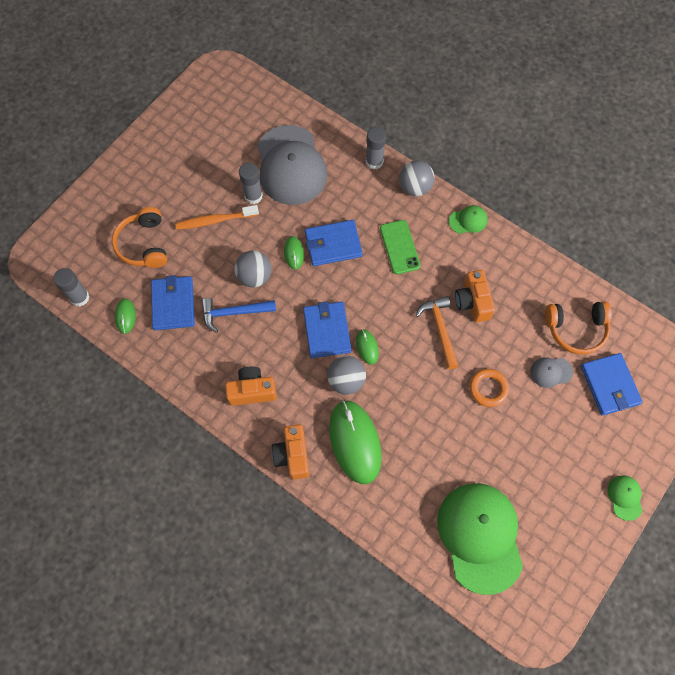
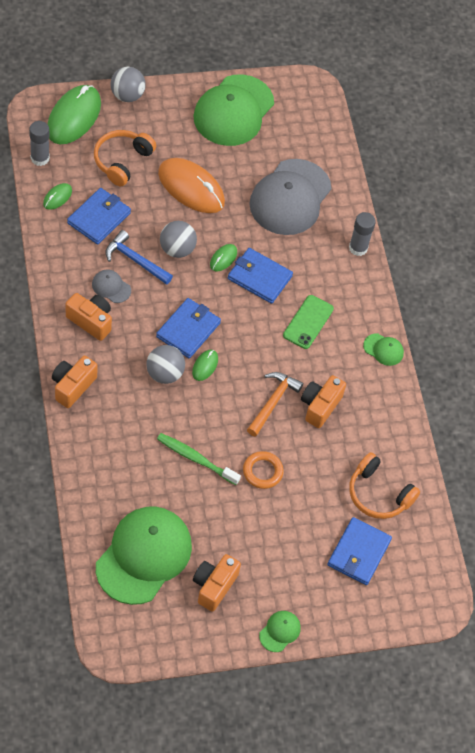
camera: 35 degrees right, 10 degrees down
(184, 135) = (233, 111): none -> green cap
(215, 220) = (191, 188): orange toothbrush -> orange mouse
(253, 196) = (238, 195): grey glue stick -> none
(355, 442) = (125, 417): green mouse -> green mouse (74, 117)
(415, 187) = (369, 292): grey ball -> grey ball (127, 95)
(435, 424) = (196, 459): none -> green toothbrush
(549, 509) = (214, 586): none -> orange camera
(551, 372) = (323, 504): grey cap -> grey cap (111, 287)

